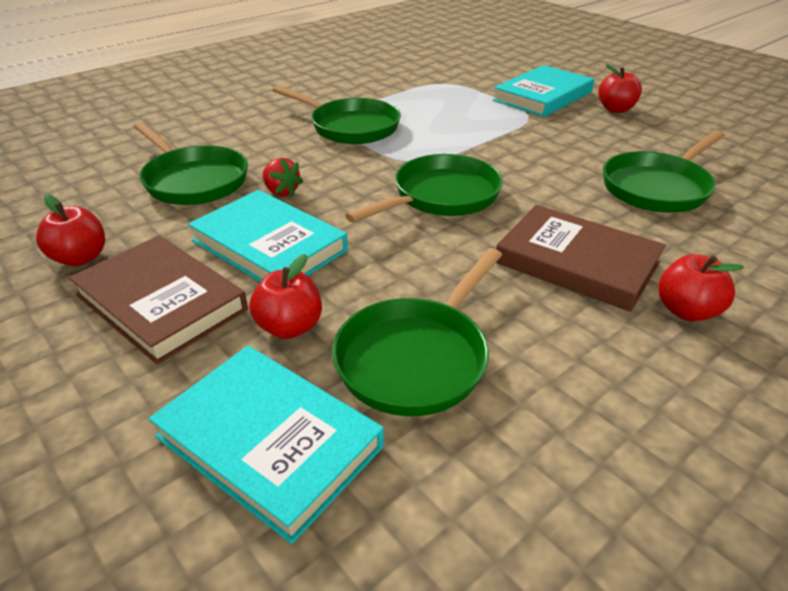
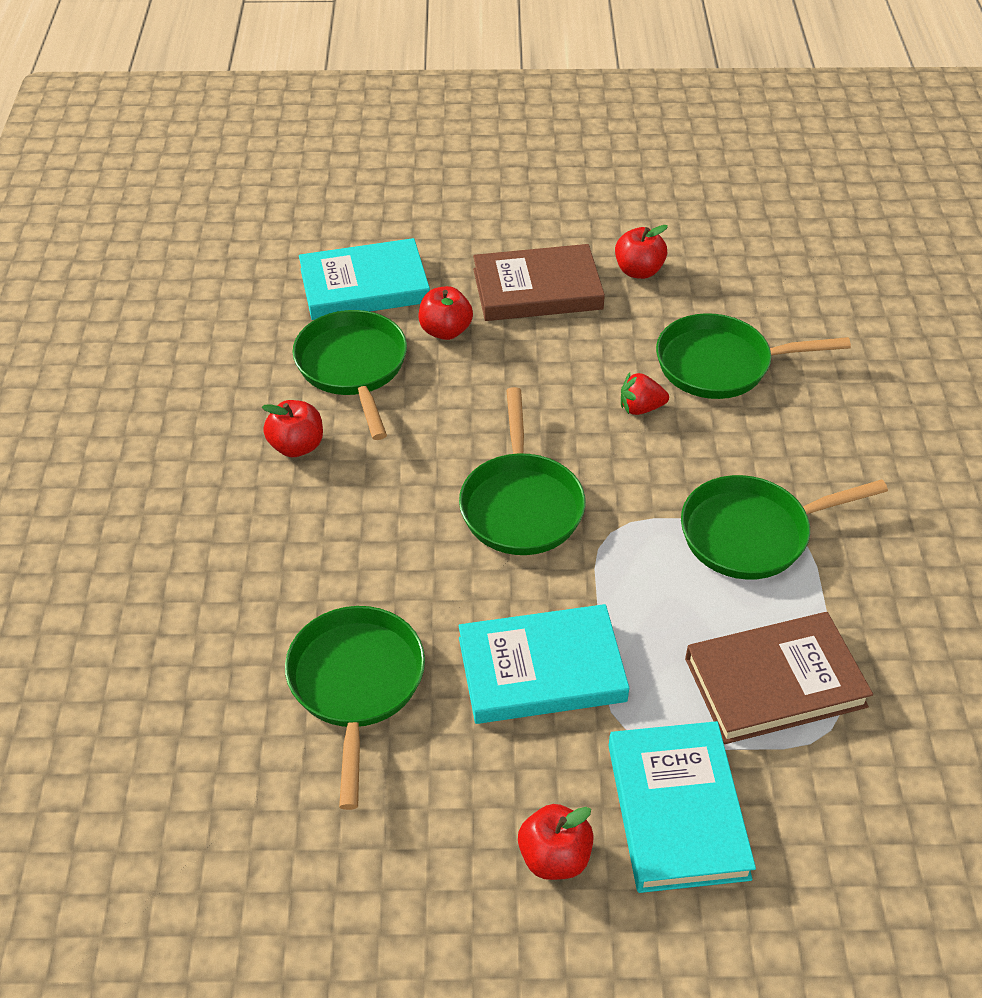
camera: 130 degrees right, 10 degrees up
(269, 245) = (555, 363): turquoise book -> turquoise book (541, 670)
(577, 262) = (336, 515): brown book -> brown book (775, 682)
(686, 311) = (224, 526): red apple -> red apple (297, 446)

